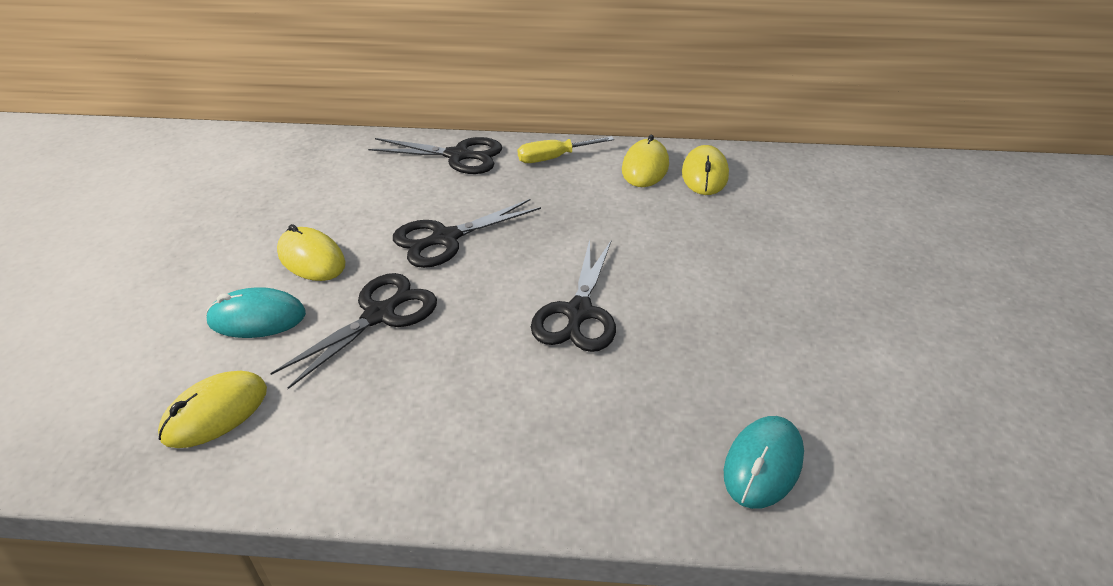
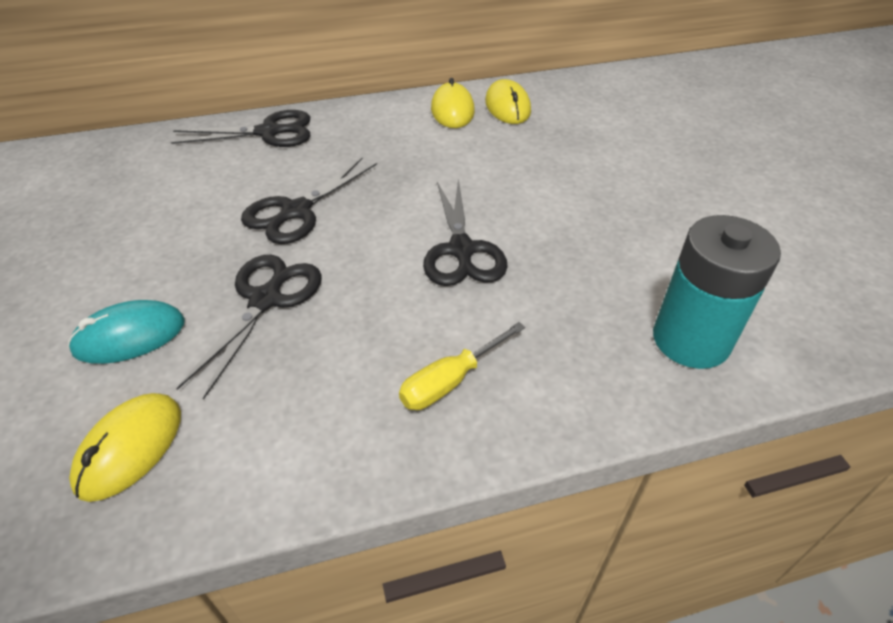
camera: 20 degrees left, 5 degrees up
(311, 258) = (162, 261): yellow mouse -> none
(554, 158) = (365, 117): yellow screwdriver -> yellow screwdriver (451, 381)
(763, 464) = (691, 340): turquoise mouse -> turquoise battery

